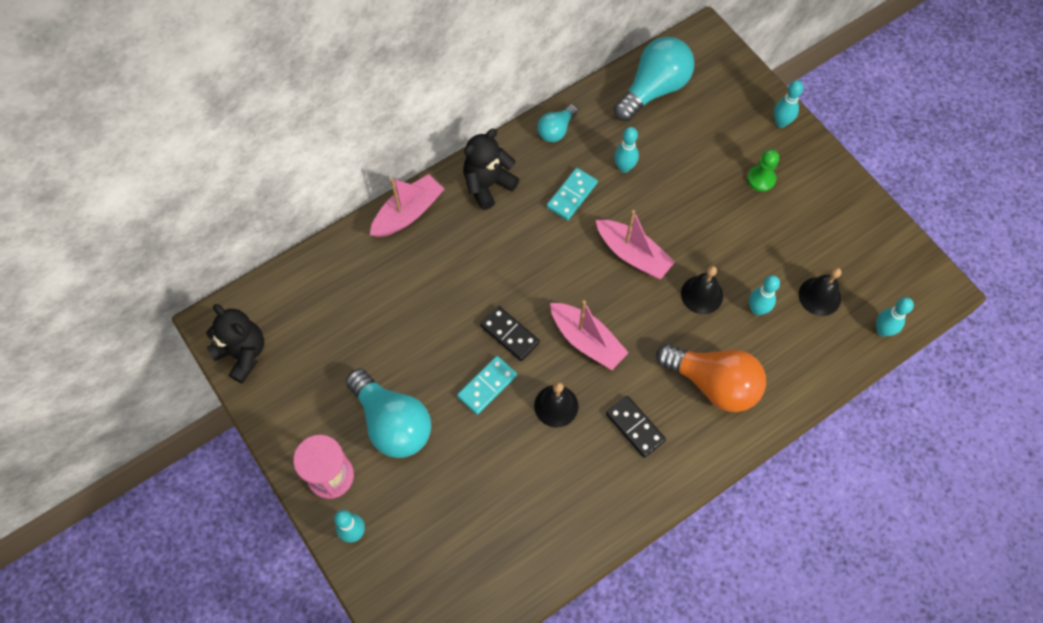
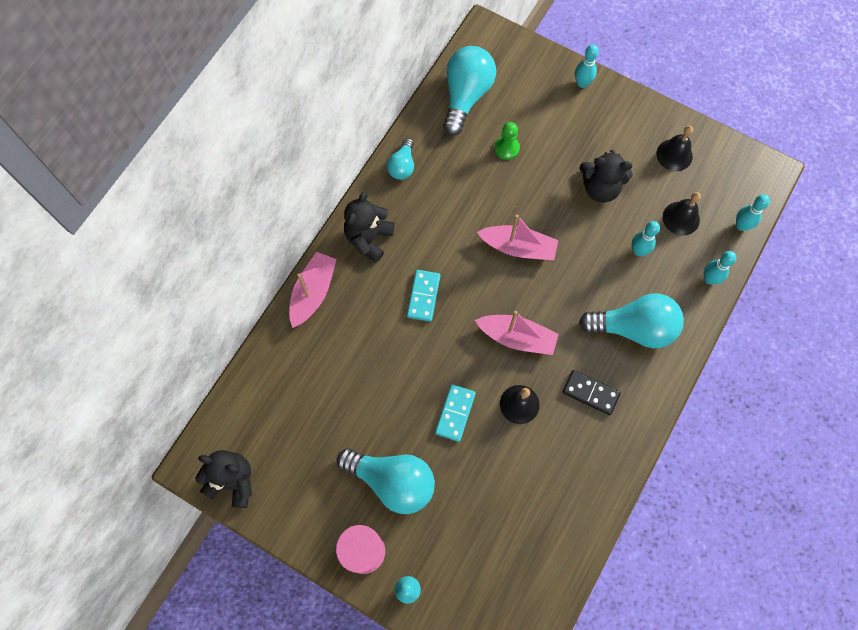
camera: 25 degrees left, 5 degrees up
(509, 334) = (451, 360): black domino -> none
(572, 195) = (443, 217): turquoise domino -> turquoise domino (423, 296)
(624, 167) = (475, 175): turquoise bowling pin -> turquoise bowling pin (709, 279)
(702, 294) = (589, 257): black bell -> black bell (674, 155)
(713, 383) = (633, 328): orange light bulb -> turquoise light bulb
(748, 232) = (600, 188): none -> black teddy bear
(761, 179) = (589, 138): green pawn -> green pawn (506, 148)

